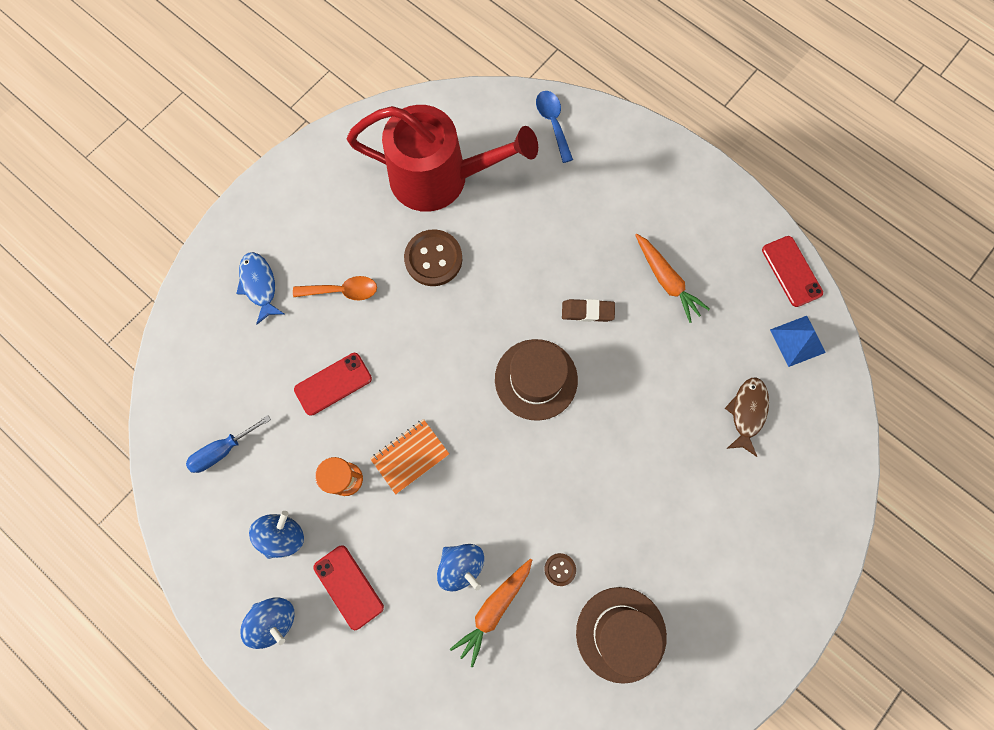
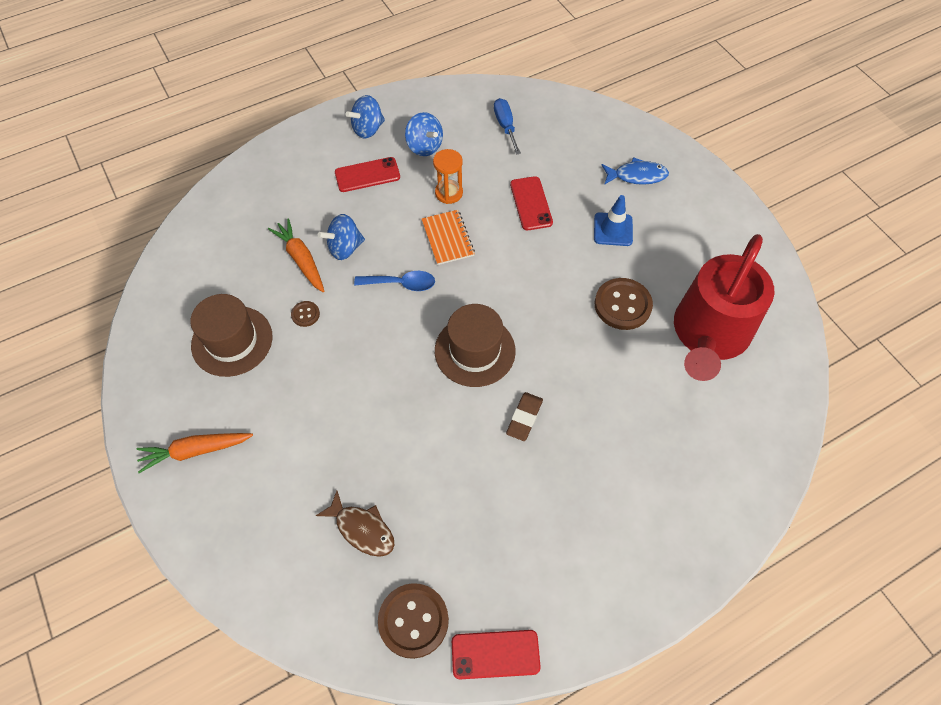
camera: 110 degrees right, 15 degrees down
(342, 291) = (613, 229): orange spoon -> blue traffic cone
(553, 123) = (751, 461): blue spoon -> blue spoon (401, 284)
(666, 281) = (531, 507): orange carrot -> orange carrot (195, 451)
(797, 341) = (413, 621): blue pyramid -> brown button

